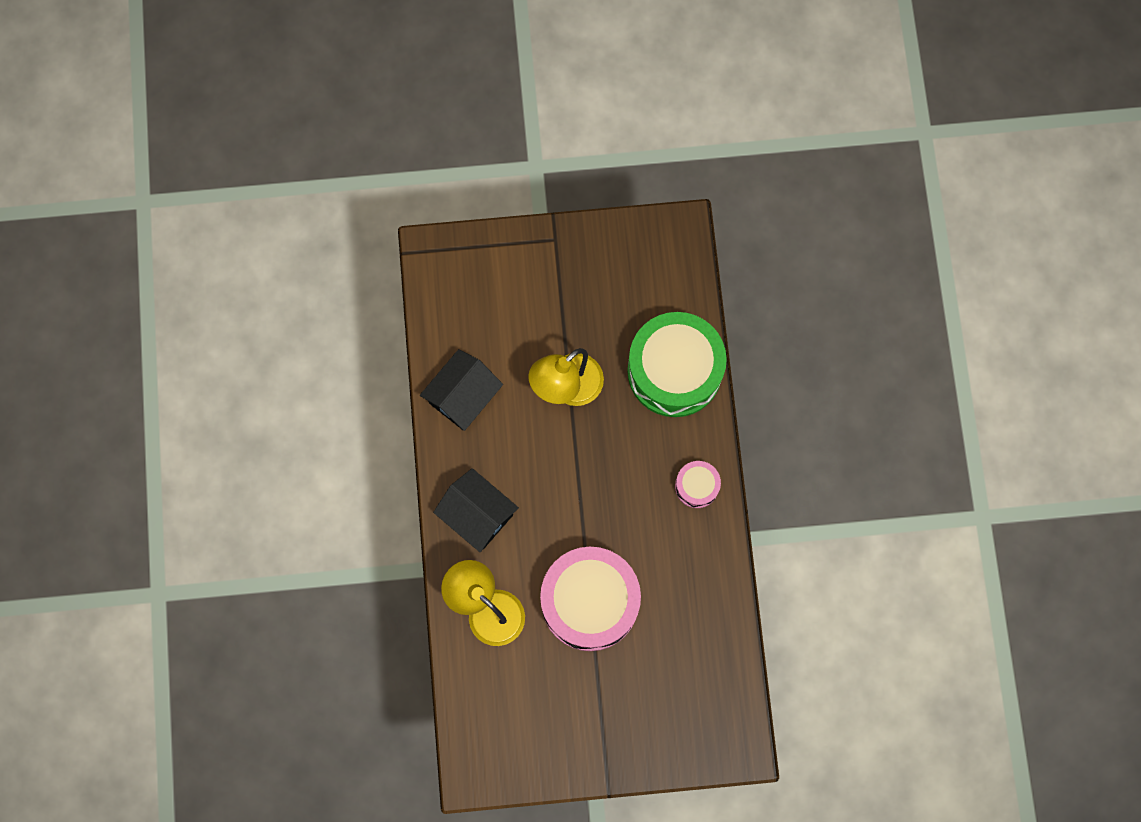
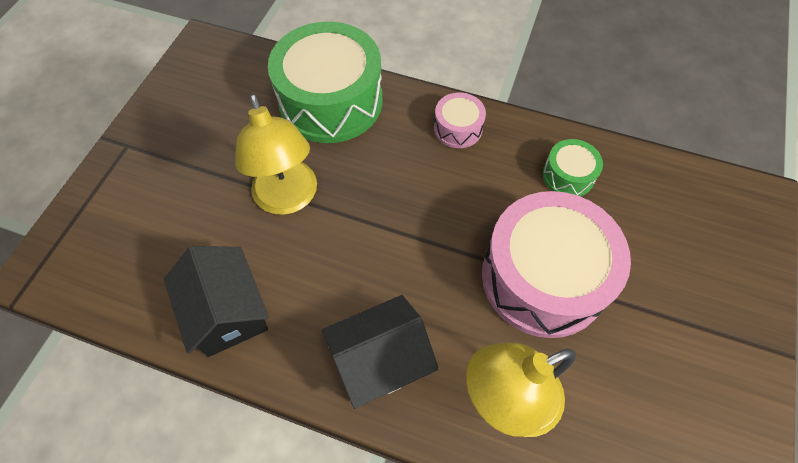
camera: 65 degrees left, 15 degrees down
(691, 591) = (568, 175): none -> green drum

